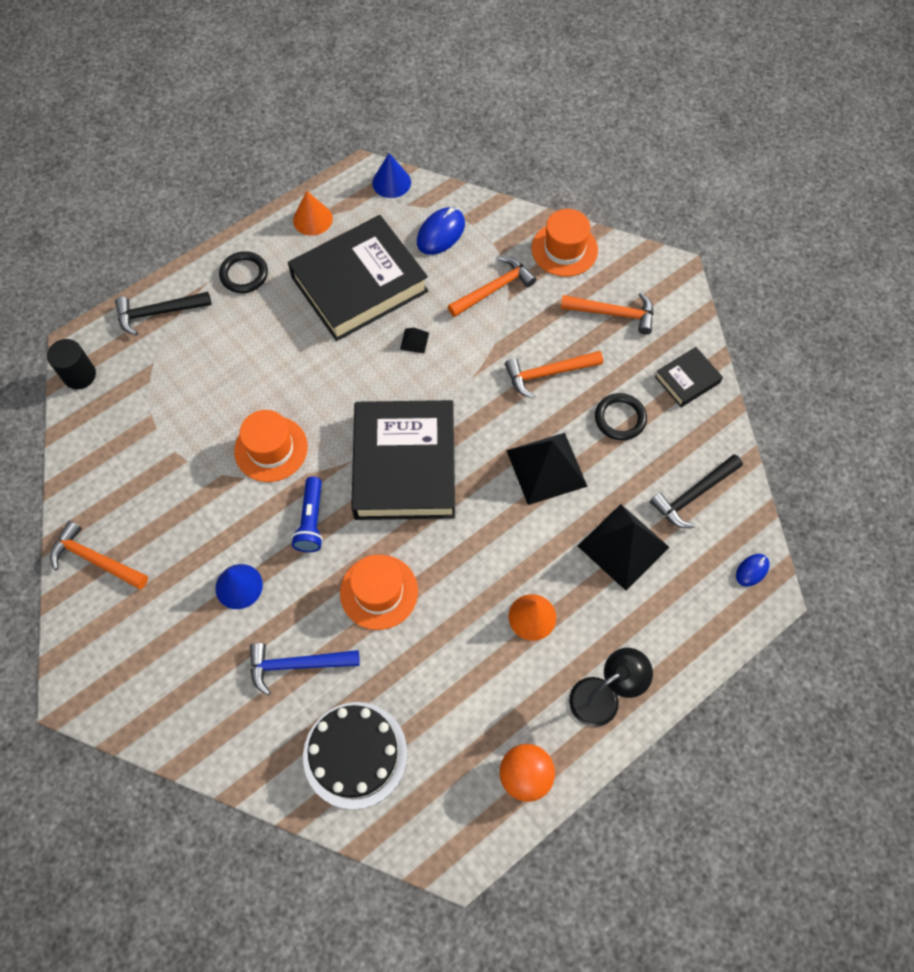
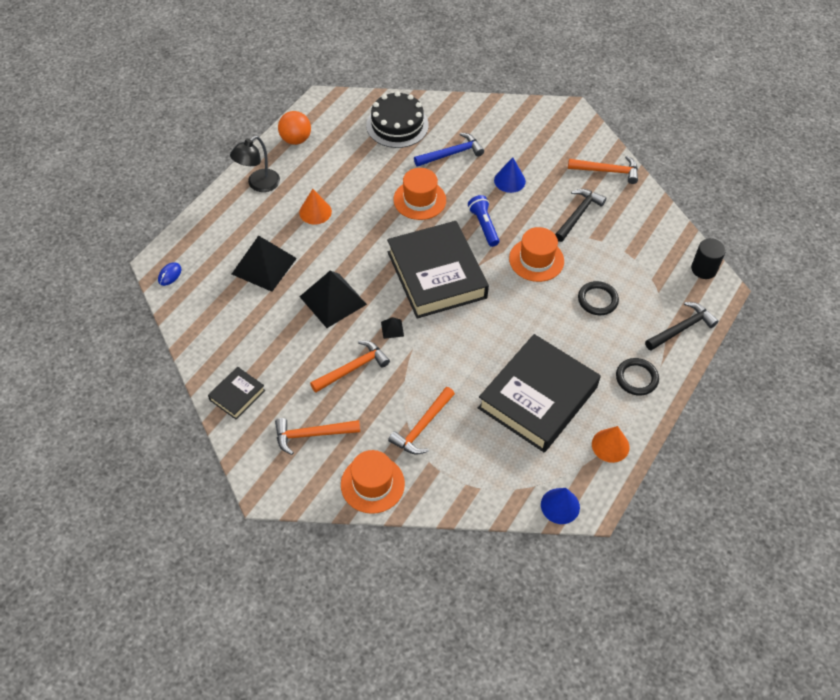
camera: 160 degrees right, 10 degrees down
(414, 341) = (470, 364): black pyramid -> black pyramid (392, 329)
(441, 233) = (490, 466): blue mouse -> none
(620, 418) = (286, 350): black ring -> black ring (597, 300)
(693, 495) = (219, 311): black hammer -> black hammer (578, 215)

